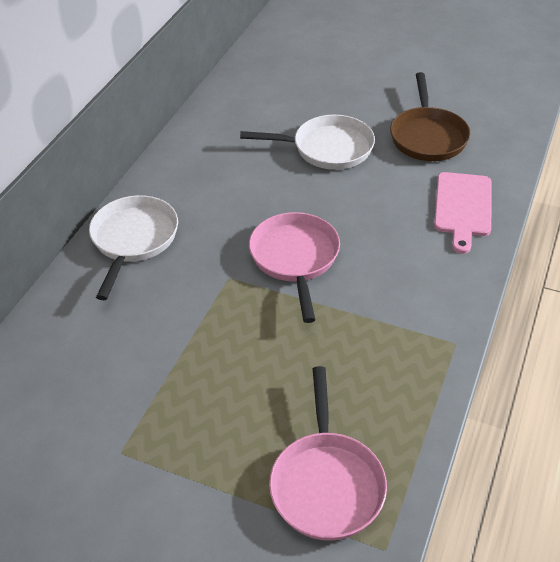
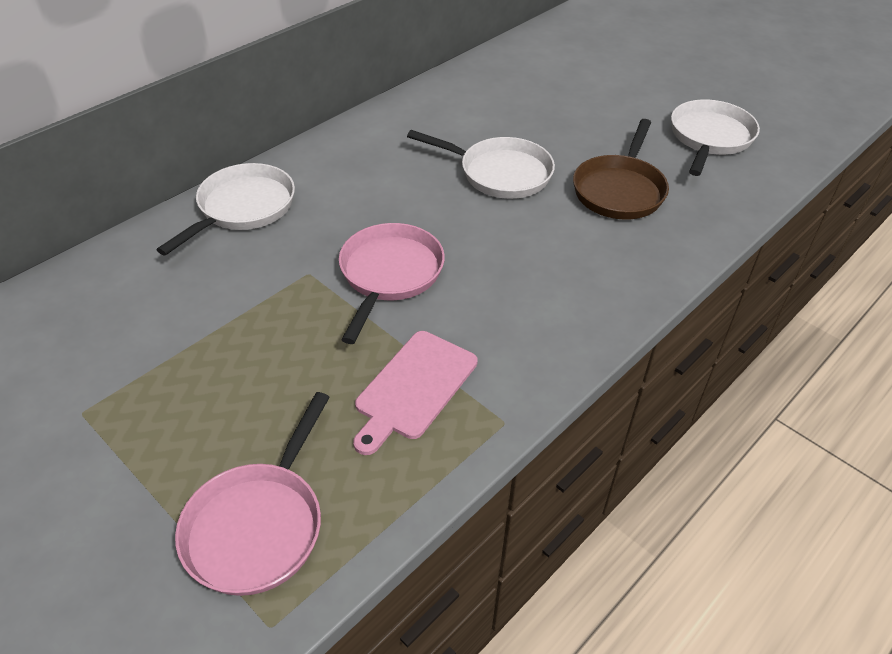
camera: 20 degrees right, 0 degrees up
(463, 207) = (611, 276): pink cutting board -> pink cutting board (413, 388)
(468, 75) = (710, 138): none -> white pan

